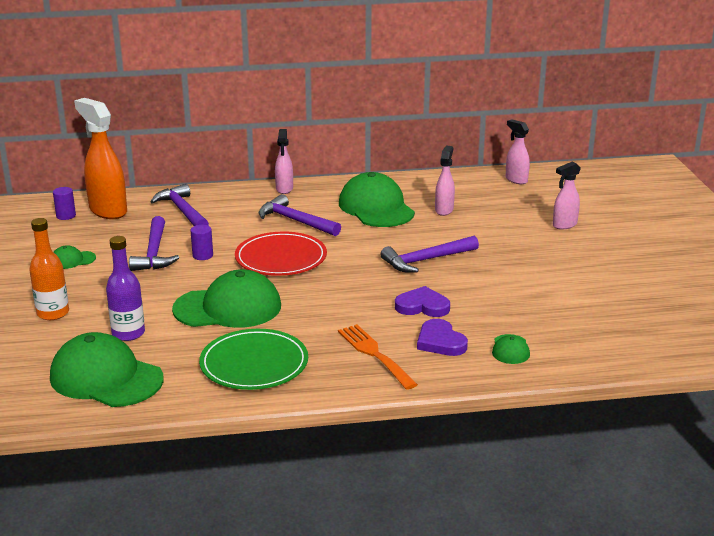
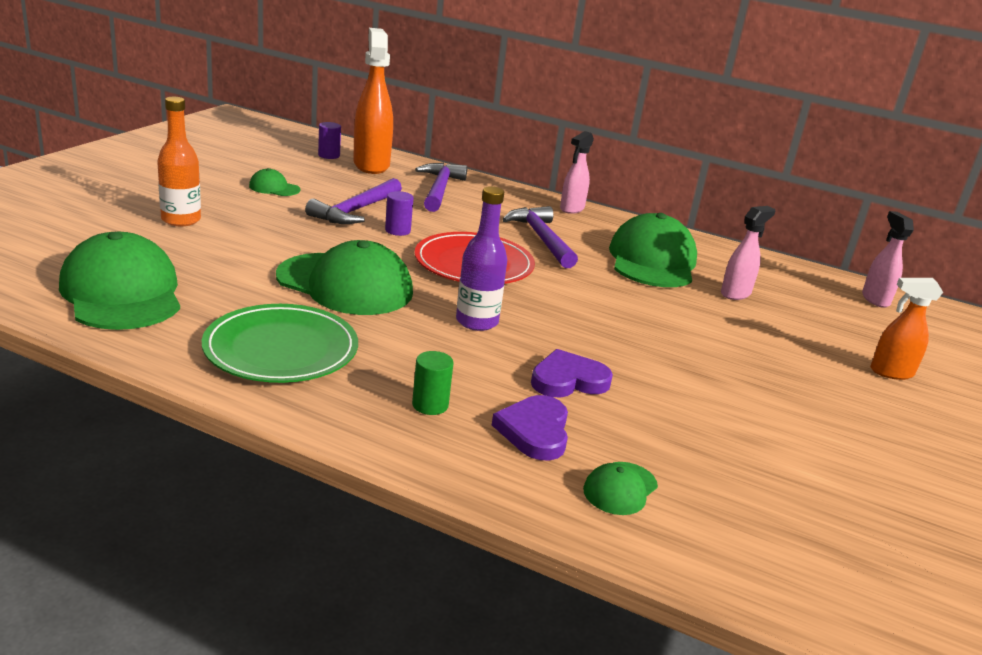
camera: 30 degrees right, 0 degrees up
(128, 333) = (213, 264): purple bottle -> purple bottle (477, 322)
(374, 354) = (430, 405): orange fork -> green cylinder
(422, 306) = (568, 380): purple heart -> purple heart turned 60 degrees counterclockwise
(426, 260) = (642, 334): purple hammer -> none
(564, 225) = (890, 372): pink spray bottle -> orange spray bottle

